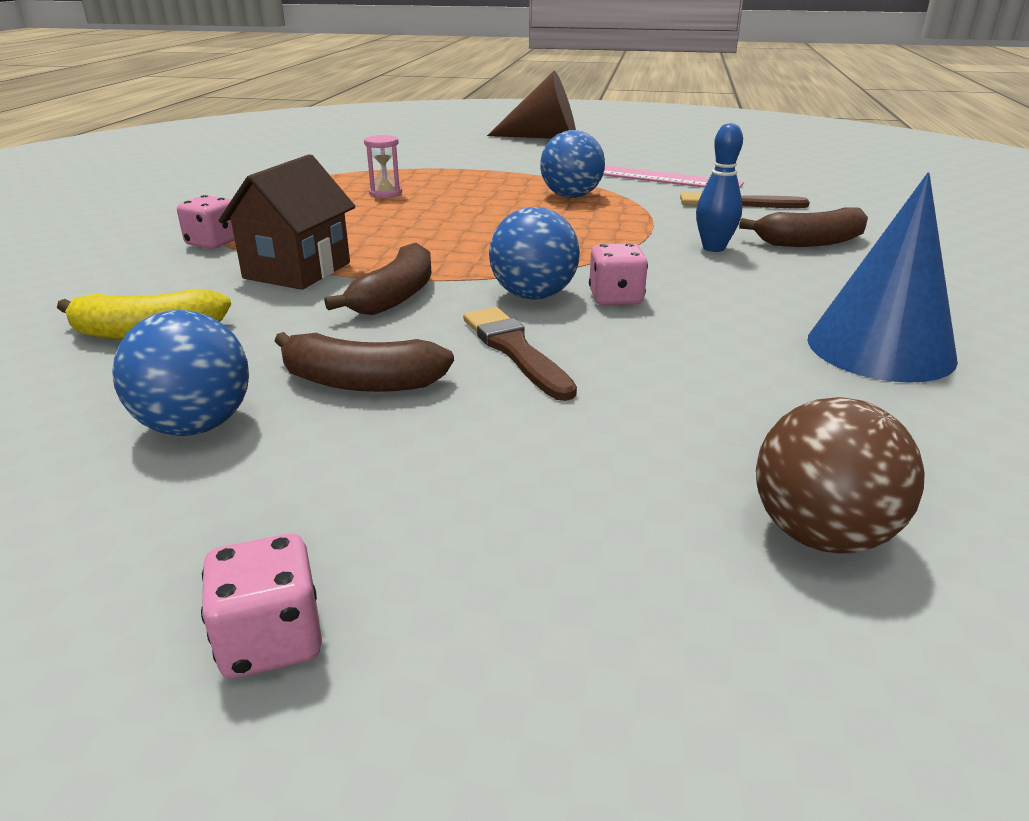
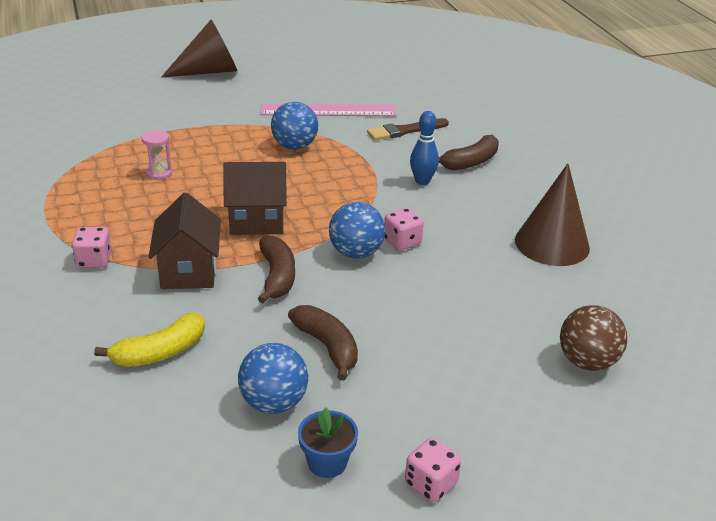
camera: 30 degrees left, 5 degrees up
(152, 532) = (327, 462): none -> blue flower pot
(361, 382) = (327, 346): brown banana -> brown banana turned 105 degrees counterclockwise
(440, 245) = (257, 221): none -> brown house
(515, 350) = (384, 299): brown brush -> none
(880, 348) = (552, 244): blue cone -> brown cone

